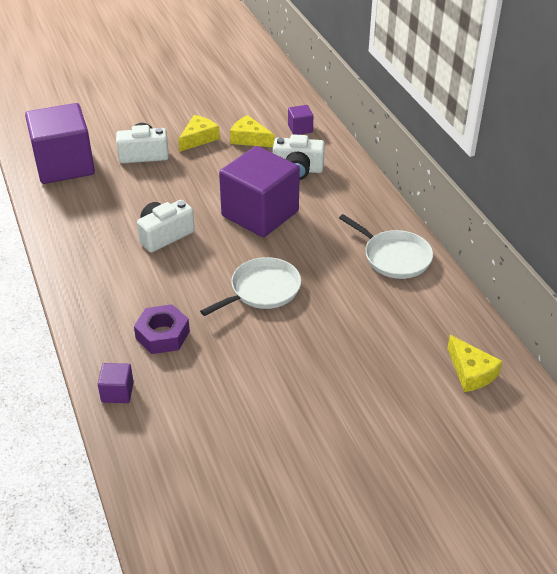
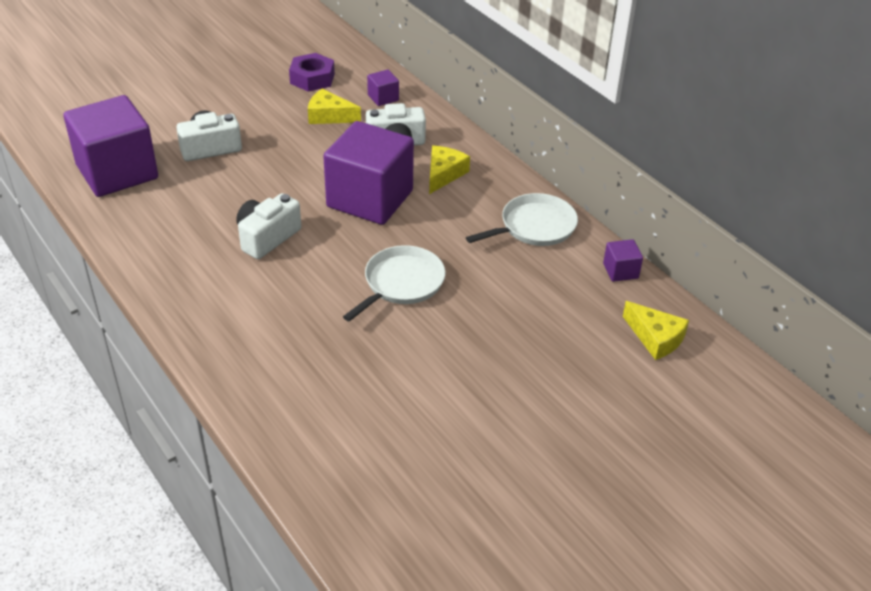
camera: 15 degrees left, 0 degrees up
(117, 392) = (274, 423): purple cube -> purple cube (620, 271)
(162, 335) = (304, 351): purple nut -> purple nut (312, 78)
(198, 138) = (269, 122): yellow cheese -> yellow cheese (444, 174)
(394, 257) = (534, 227): white pan -> white pan turned 60 degrees counterclockwise

